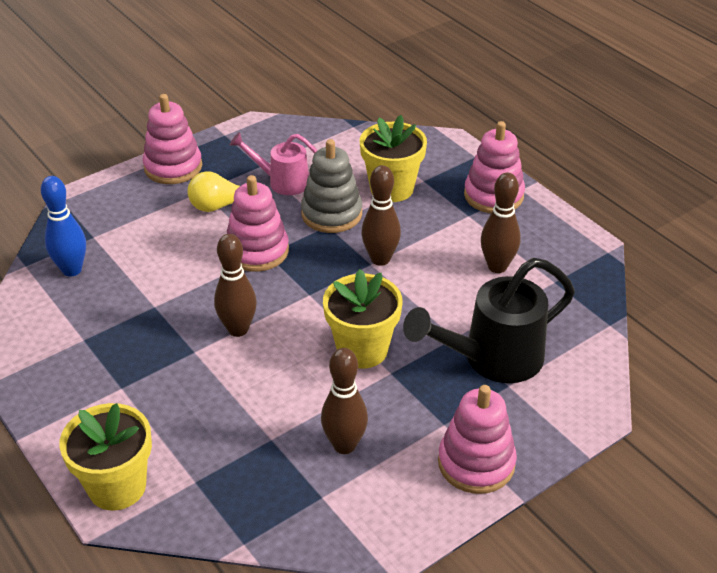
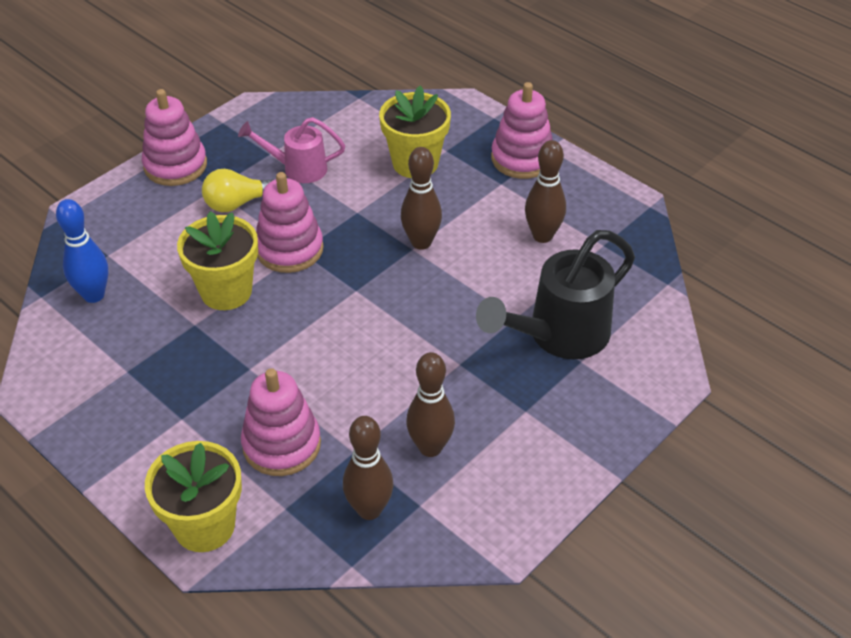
camera: 10 degrees left, 5 degrees up
(238, 329) = (290, 338): brown bowling pin -> brown bowling pin (369, 509)
(331, 214) = (358, 198): grey stacking toy -> none
(362, 350) = (425, 343): yellow flower pot -> yellow flower pot (226, 291)
(476, 463) = (566, 447): pink stacking toy -> pink stacking toy (281, 444)

